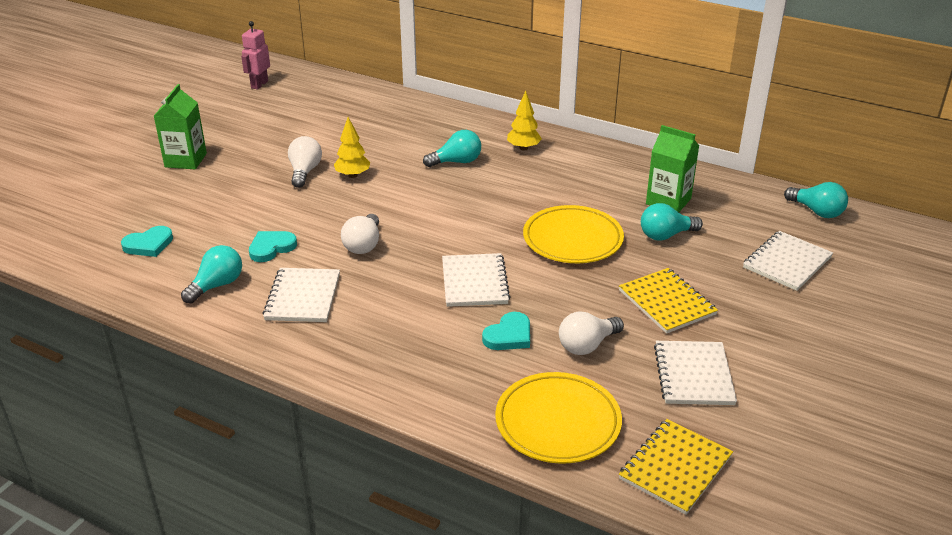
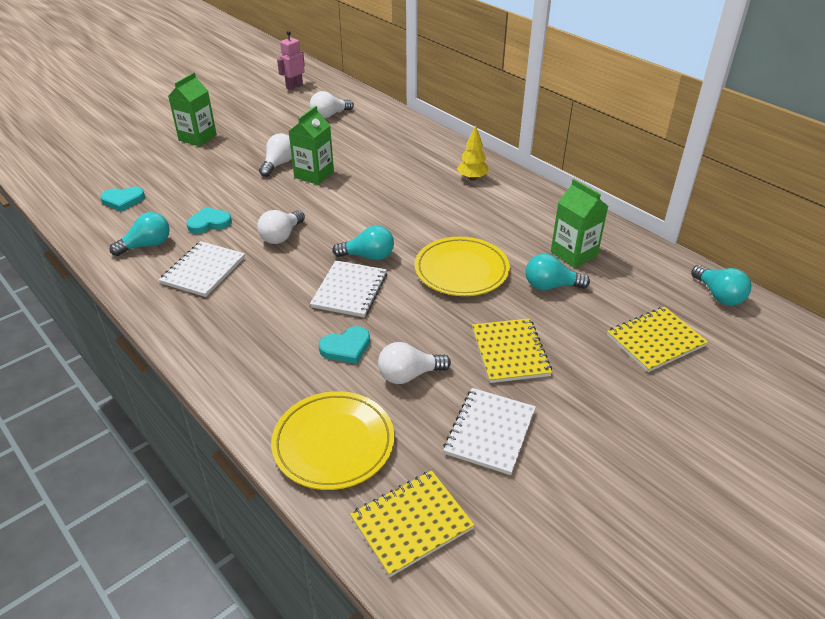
camera: 20 degrees right, 5 degrees up
(324, 109) = (329, 115): none -> white light bulb
(352, 175) = (314, 174): yellow tree -> green carton
(456, 162) = (406, 179): turquoise light bulb -> turquoise light bulb (368, 256)
(787, 262) = (655, 340): white notebook -> yellow notebook

